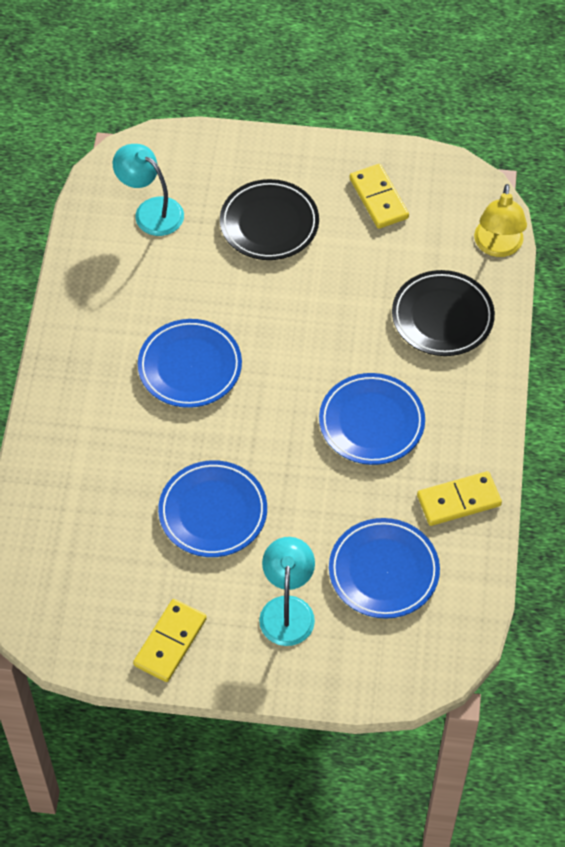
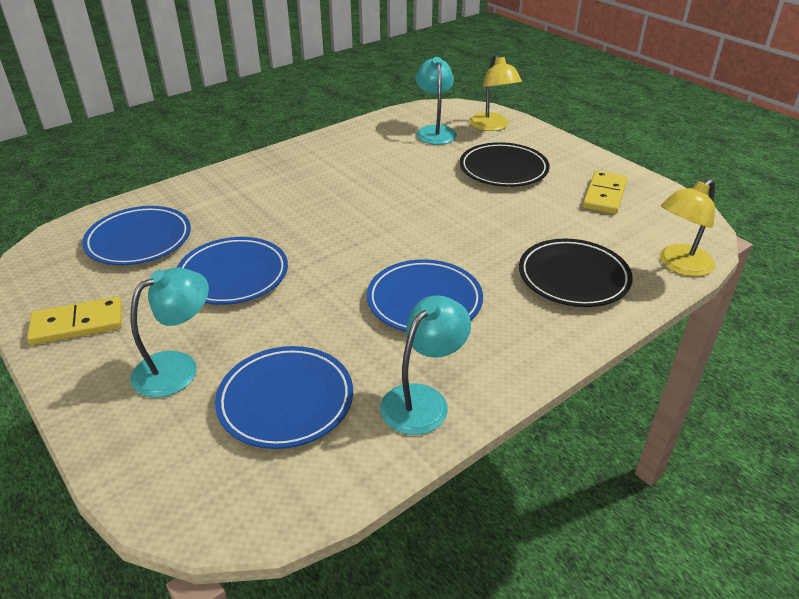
camera: 45 degrees right, 20 degrees down
(190, 366) = (345, 200): blue plate -> blue plate (139, 240)
(193, 163) = (492, 126): none -> yellow lamp
(459, 501) = (423, 400): yellow domino -> turquoise lamp

